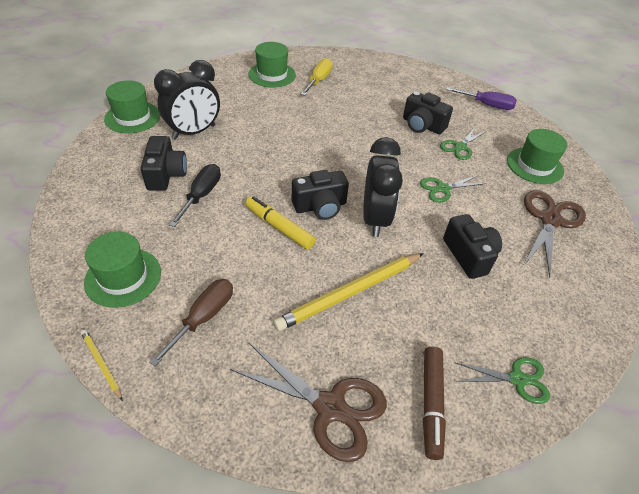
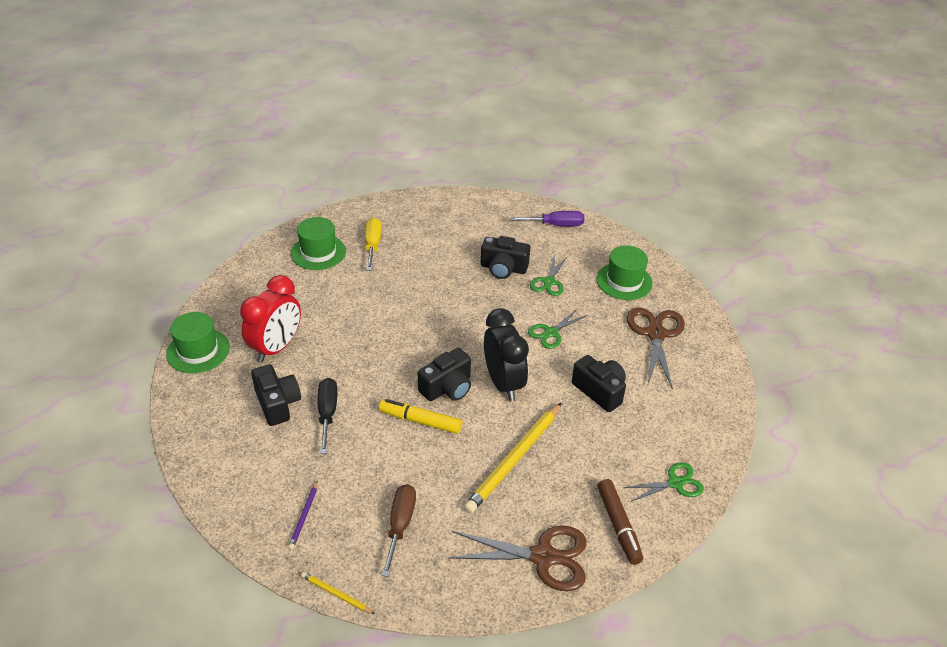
camera: 20 degrees left, 5 degrees down
(123, 277) = (304, 516): green hat -> purple pencil
(194, 132) = (276, 348): black clock -> red clock

